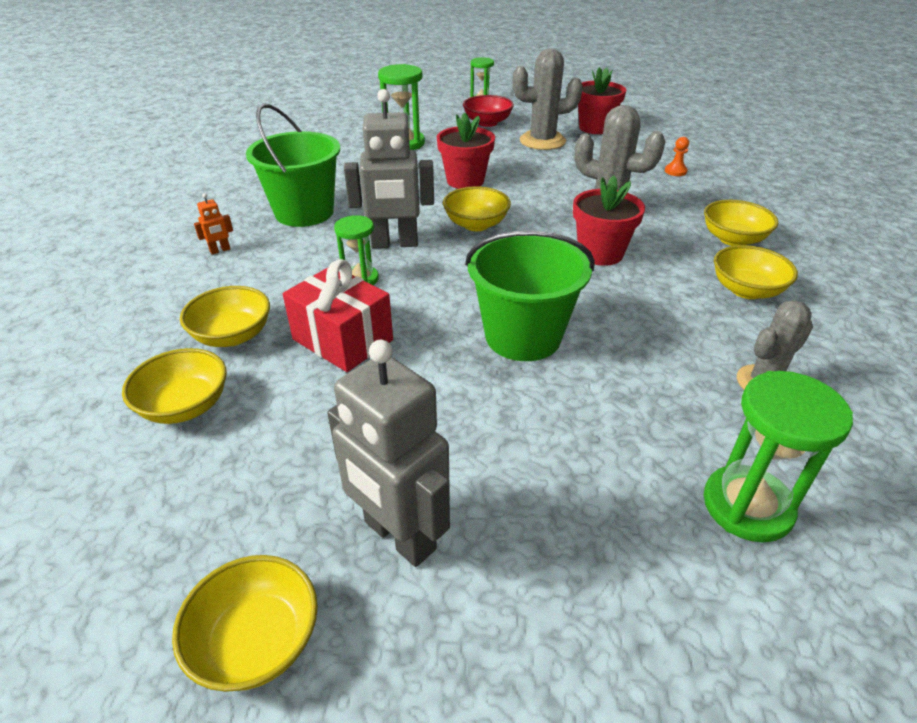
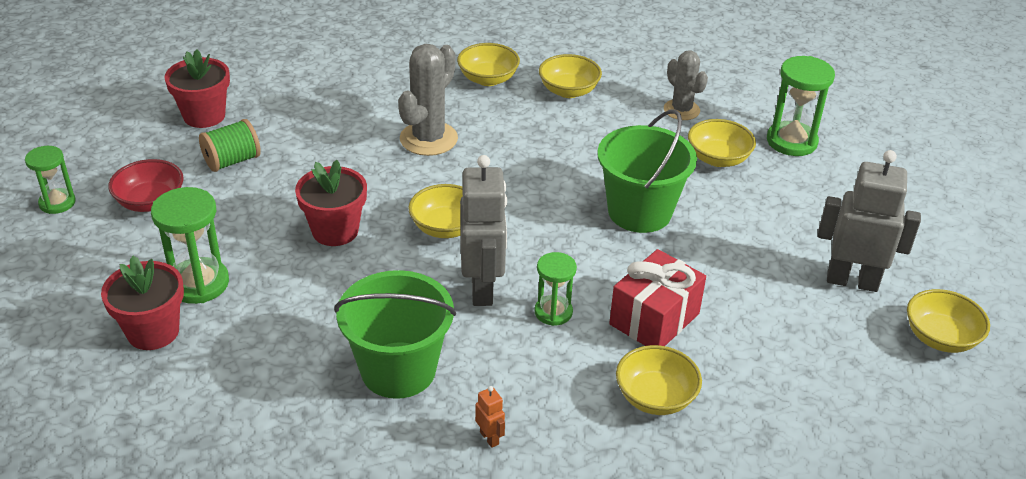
camera: 90 degrees left, 0 degrees up
(185, 406) = (757, 413): yellow bowl -> yellow bowl (718, 159)
(399, 536) = (852, 281): grey robot -> grey robot turned 120 degrees counterclockwise
(542, 141) = (232, 161): grey cactus -> green spool
(600, 253) = (509, 154): red flower pot -> red flower pot (153, 331)
(675, 171) = (343, 82): orange pawn -> none

